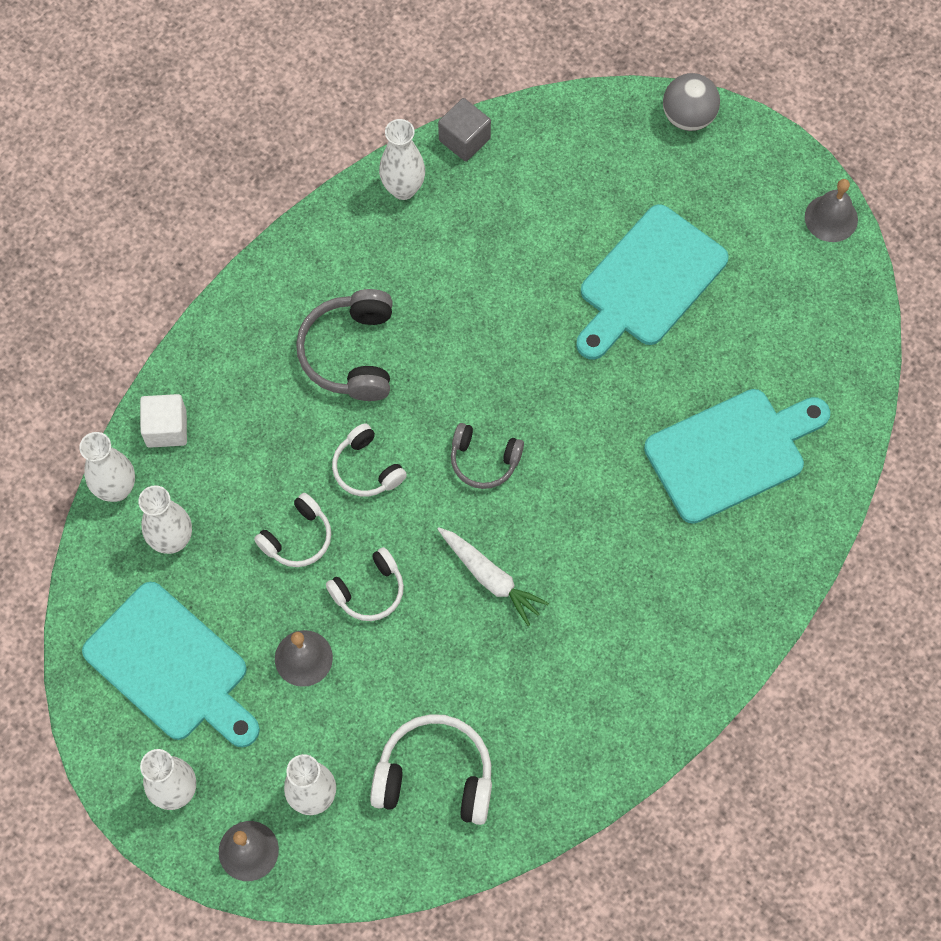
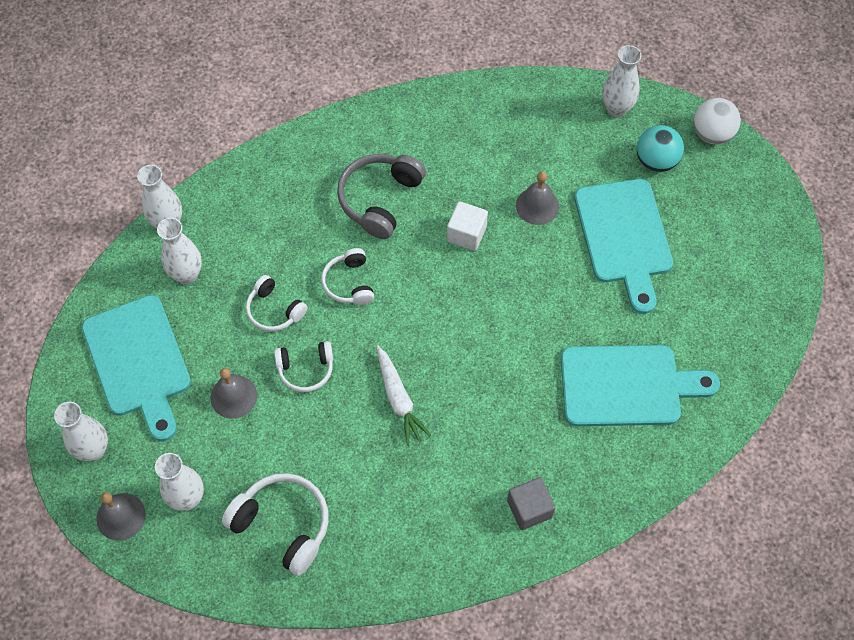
camera: 25 degrees right, 5 degrees down
(166, 428) = (224, 197): white cube -> white cube (466, 234)
(297, 537) = (274, 310): white headphones -> white headphones turned 60 degrees clockwise
(403, 188) = (476, 103): white vase -> white vase (616, 109)
(464, 139) = (537, 87): grey cube -> grey cube (529, 509)
(484, 460) = (437, 313): grey headphones -> none
(641, 175) = (656, 161): none -> turquoise ball
(648, 281) = (624, 237): turquoise cutting board -> turquoise cutting board turned 75 degrees counterclockwise
(688, 117) = (712, 134): grey ball -> white ball
(831, 218) = (788, 247): grey bell -> grey bell (537, 206)

